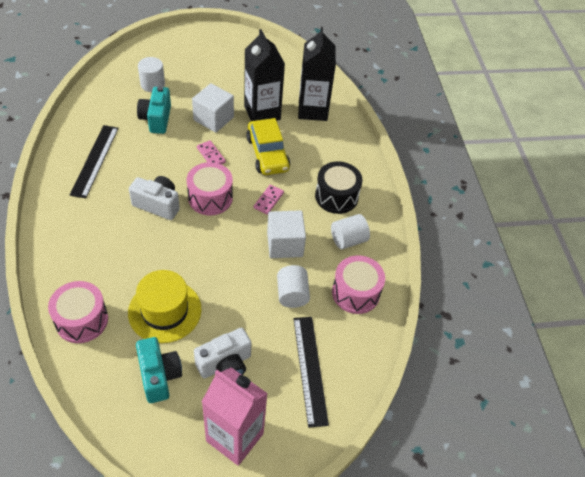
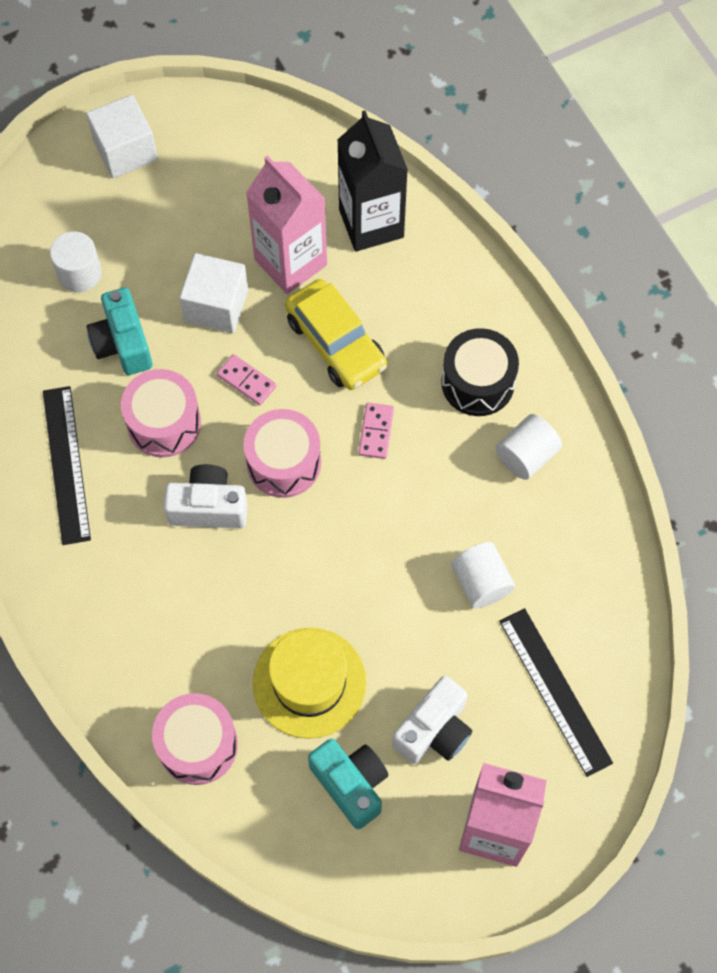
camera: 15 degrees left, 15 degrees up
(262, 113) = (290, 262): black carton -> pink carton
(285, 244) = (434, 501): white cube -> white cube (125, 151)
(355, 293) = (572, 543): pink drum -> pink drum (164, 423)

